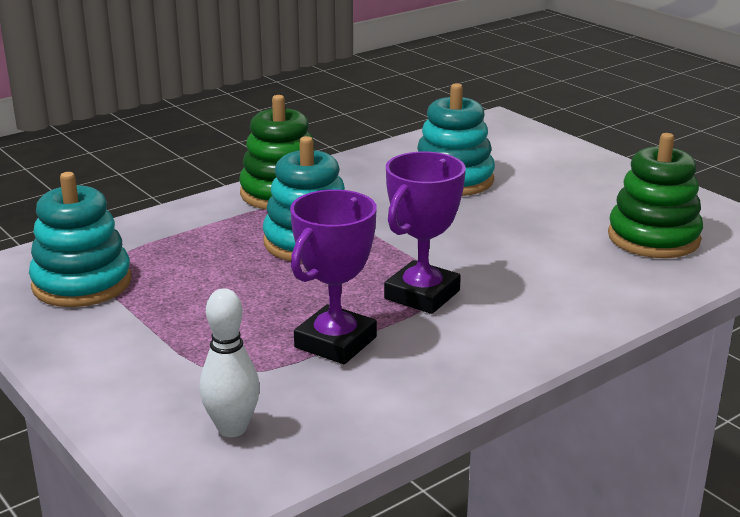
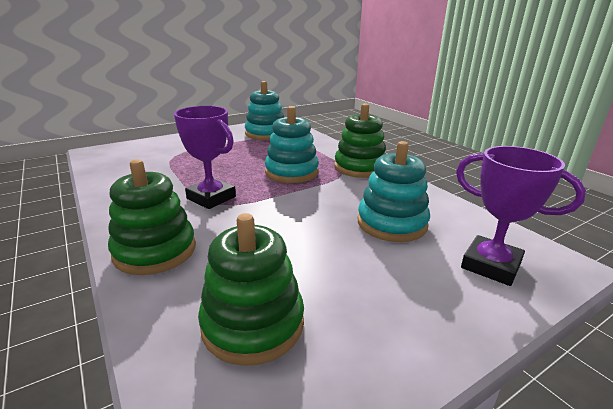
camera: 95 degrees right, 0 degrees up
(232, 428) = (131, 155): white bowling pin -> none
(335, 342) = (178, 174): purple trophy -> purple trophy (490, 265)
(577, 307) = (155, 251): none -> green stacking toy

